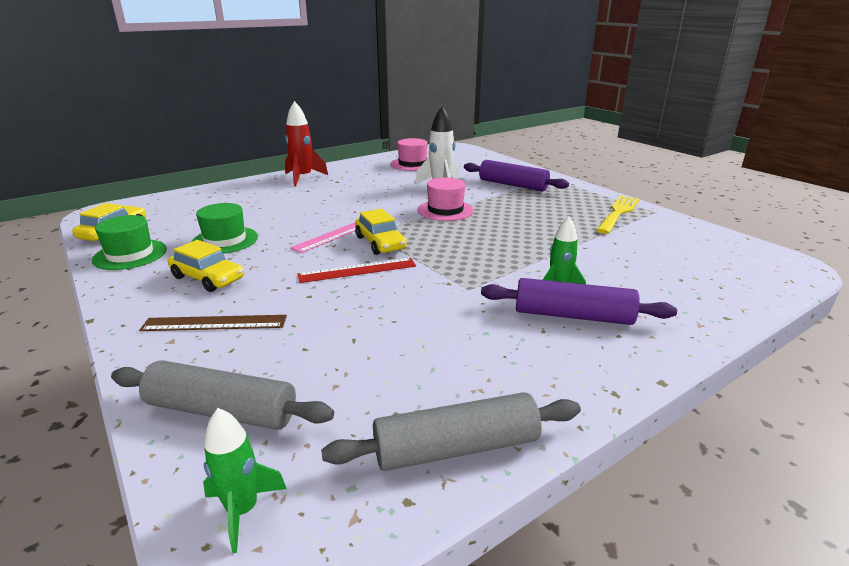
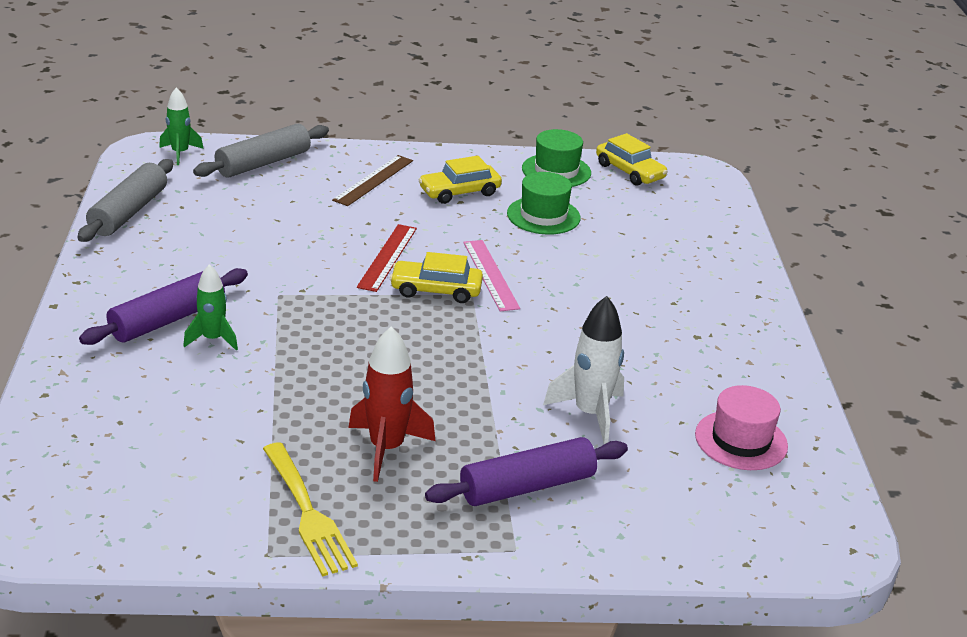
camera: 120 degrees right, 5 degrees up
(303, 178) = (739, 315): red rocket -> red rocket (386, 449)
(445, 210) = (485, 371): pink hat -> none

